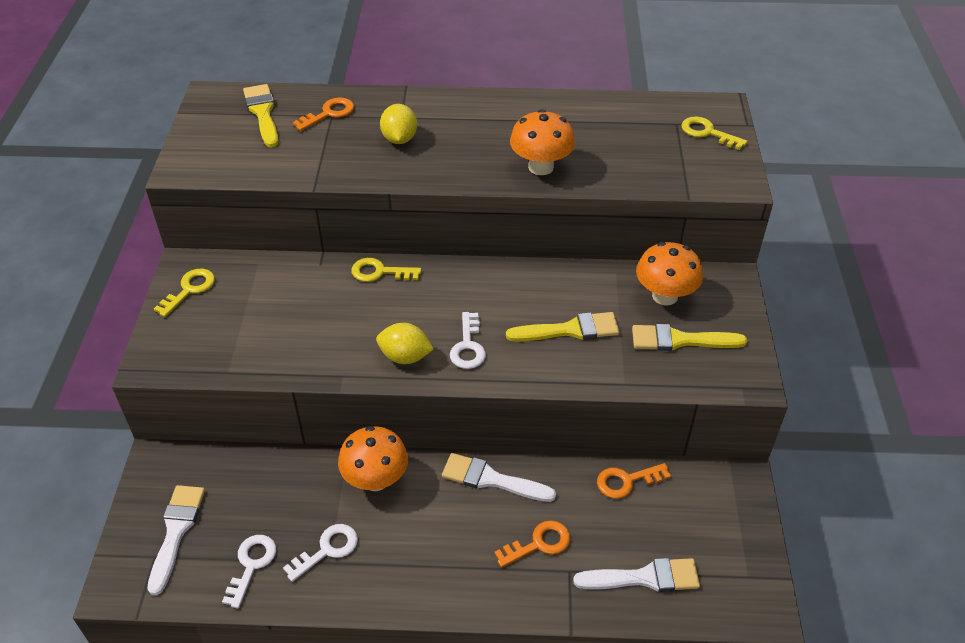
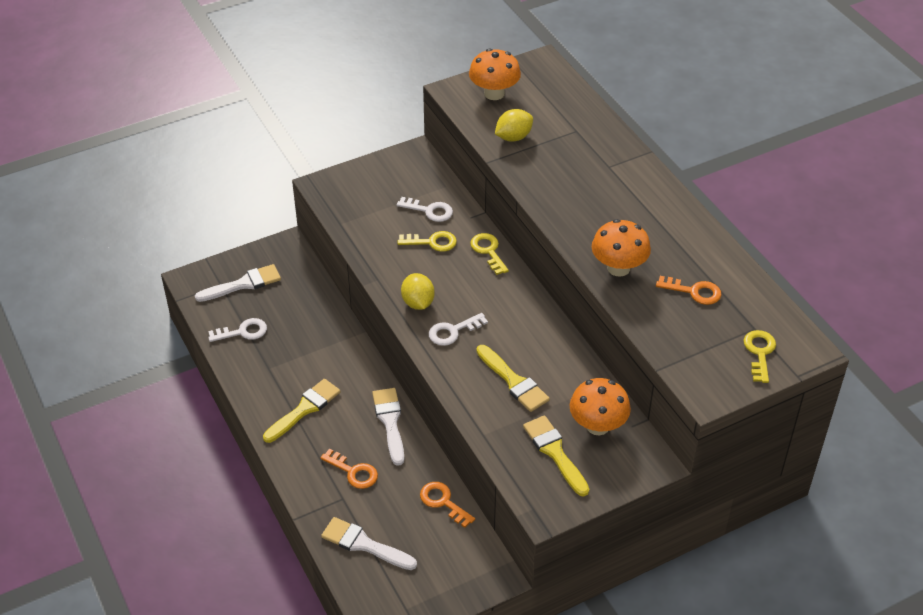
camera: 60 degrees right, 0 degrees up
(190, 289) = (395, 167): yellow key -> yellow key (432, 242)
(263, 113) = (547, 96): yellow brush -> yellow brush (304, 409)
(327, 549) = (277, 362): white key -> white key (430, 211)
(329, 113) = (577, 128): orange key -> orange key (694, 292)
(376, 479) = (347, 359): orange mushroom -> orange mushroom (494, 93)
(399, 139) = (581, 178): yellow lemon -> yellow lemon (513, 137)
(644, 578) = (364, 544): white brush -> white brush turned 150 degrees clockwise

